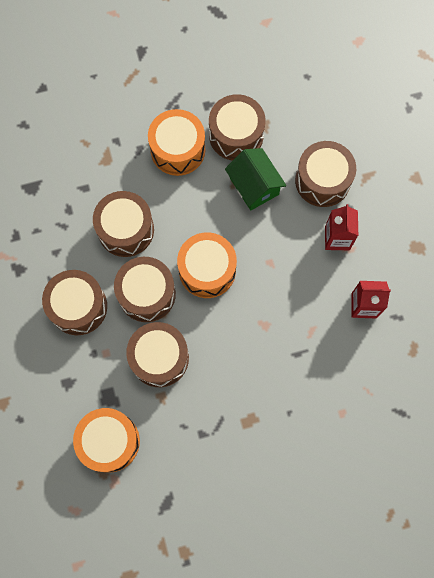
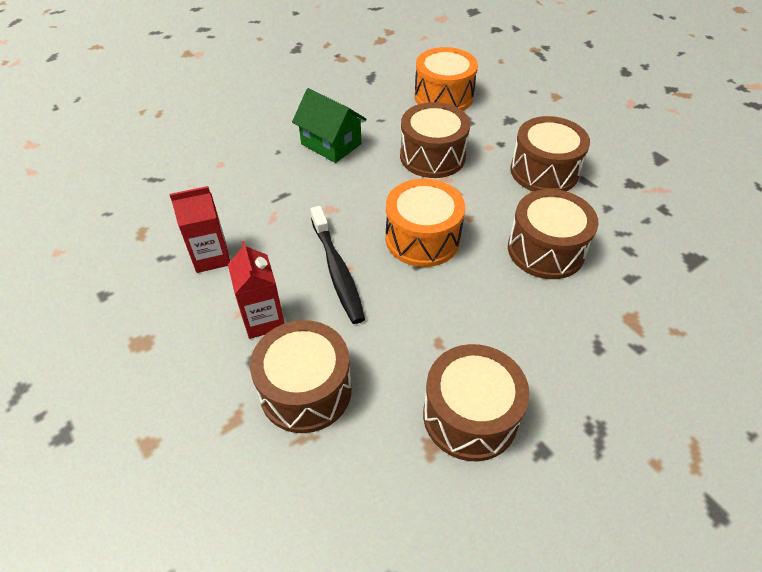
camera: 160 degrees right, 25 degrees down
(147, 294) = (479, 200): brown drum -> none
(178, 150) = (544, 364): orange drum -> none
(254, 186) = (407, 350): green house -> green house (331, 144)
(278, 262) = (337, 270): none -> black toothbrush

